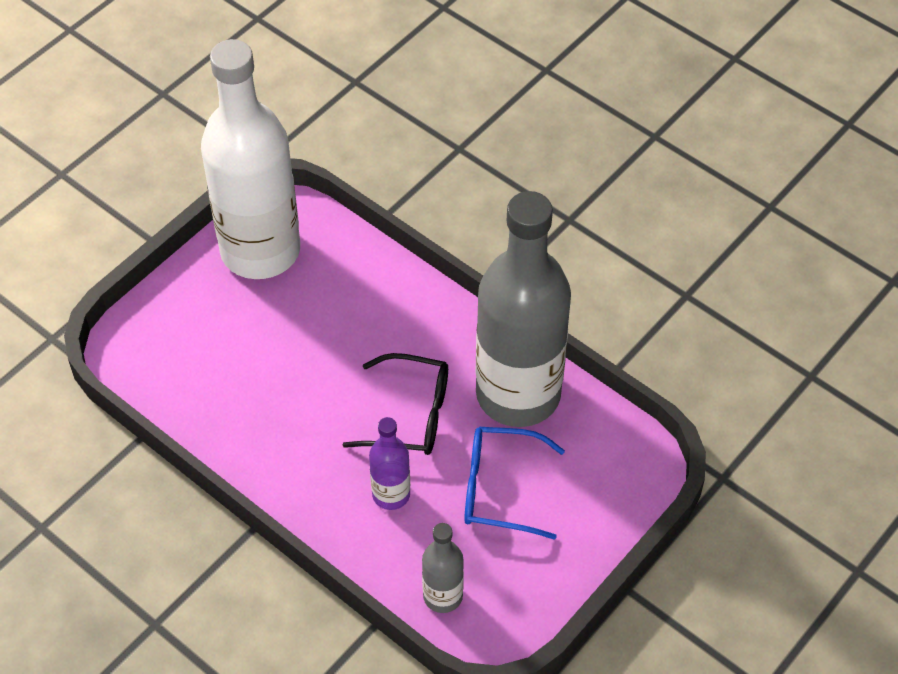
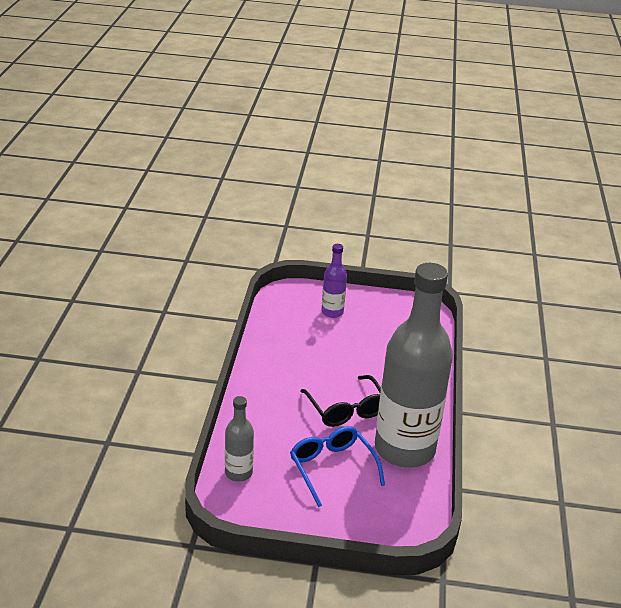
camera: 55 degrees right, 20 degrees down
(260, 251) = (392, 311): white bottle -> none
(391, 494) = (287, 423): purple bottle -> purple bottle (332, 312)

